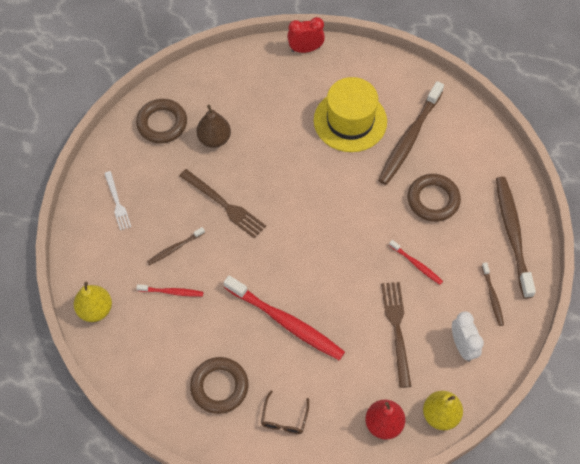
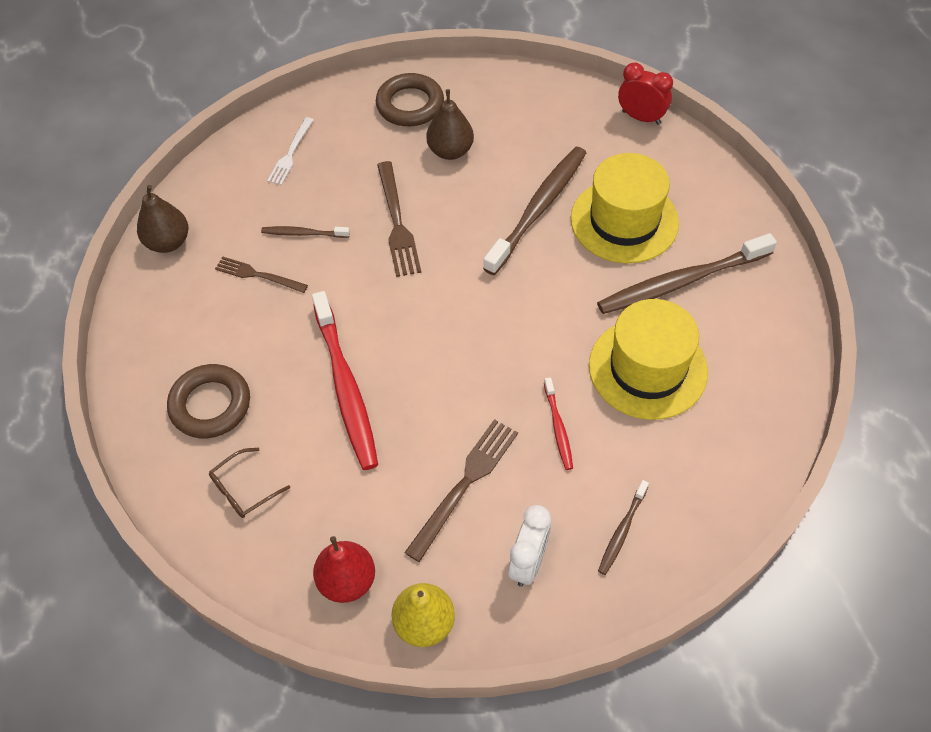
camera: 40 degrees right, 5 degrees down
(95, 310) = (168, 242): yellow pear -> brown pear
(172, 292) = (258, 275): red toothbrush -> brown fork
(433, 200) = (647, 368): brown ring -> yellow hat
(512, 234) = (718, 474): brown toothbrush -> brown toothbrush (539, 208)

